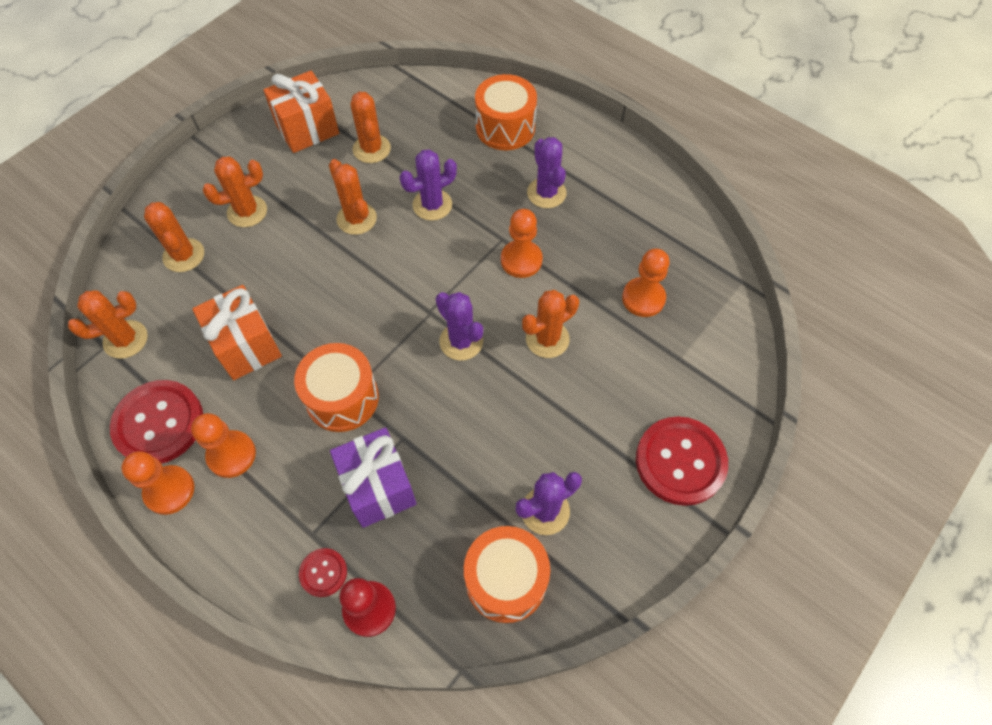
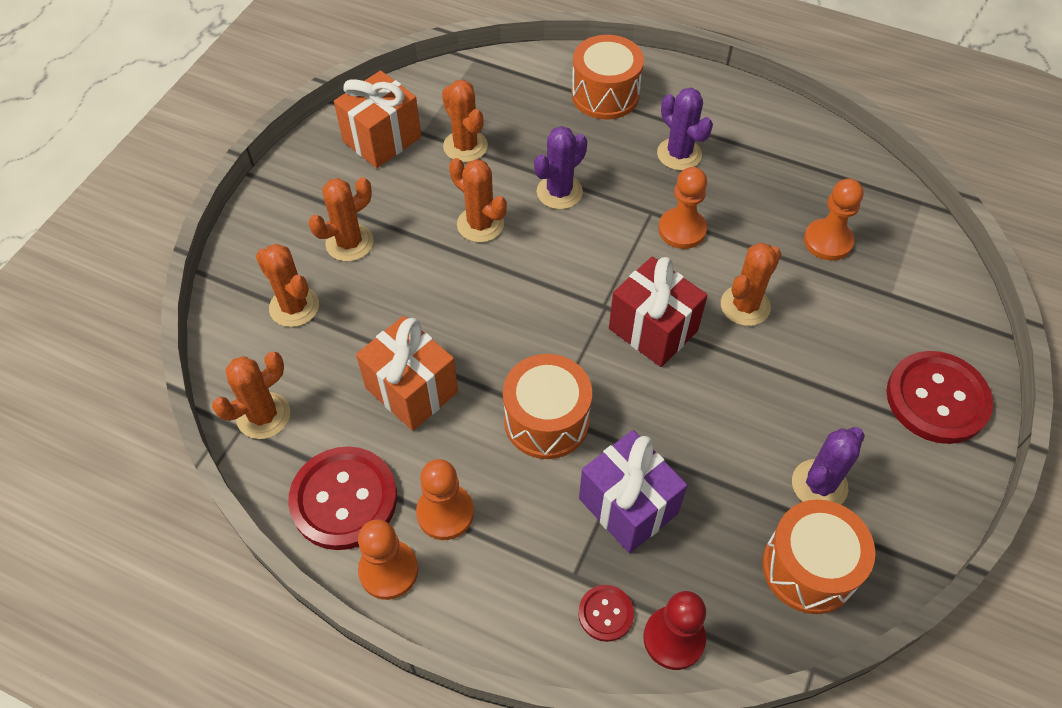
camera: 15 degrees left, 5 degrees down
(461, 341) = (653, 329): purple cactus -> red gift

